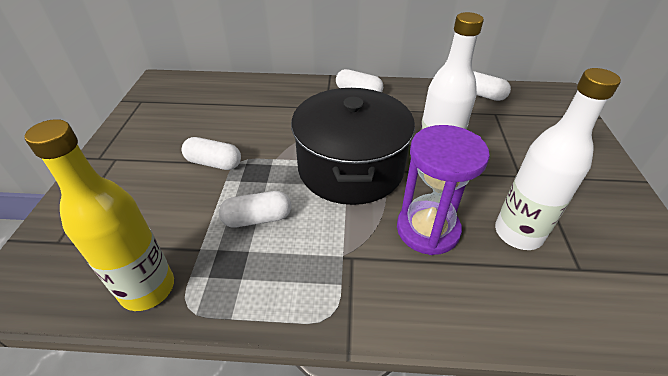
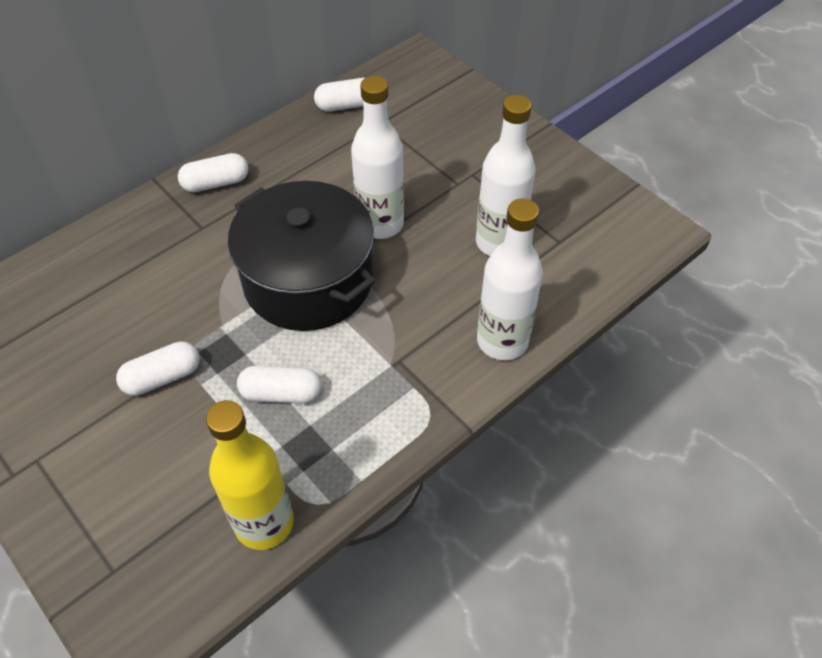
camera: 45 degrees left, 10 degrees up
(257, 218) = (281, 393): white capsule -> white capsule turned 60 degrees clockwise
(427, 229) = (432, 290): purple hourglass -> none
(448, 307) = (502, 341): none -> white bottle

